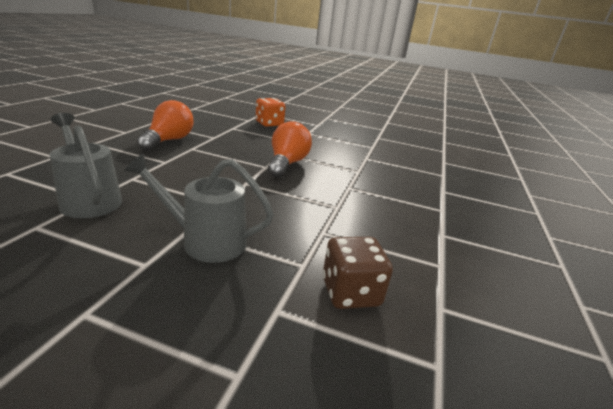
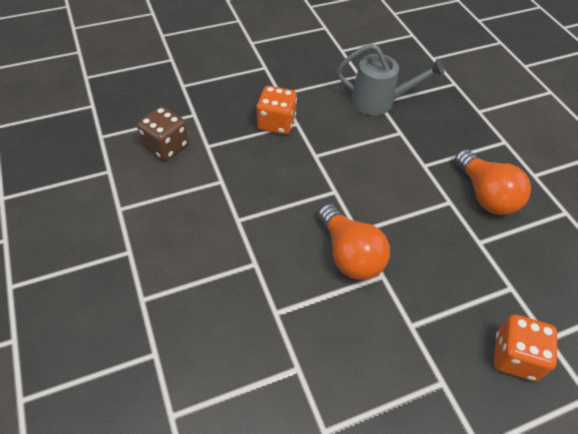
camera: 140 degrees right, 25 degrees up
(205, 241) = (276, 123): grey watering can -> orange dice

